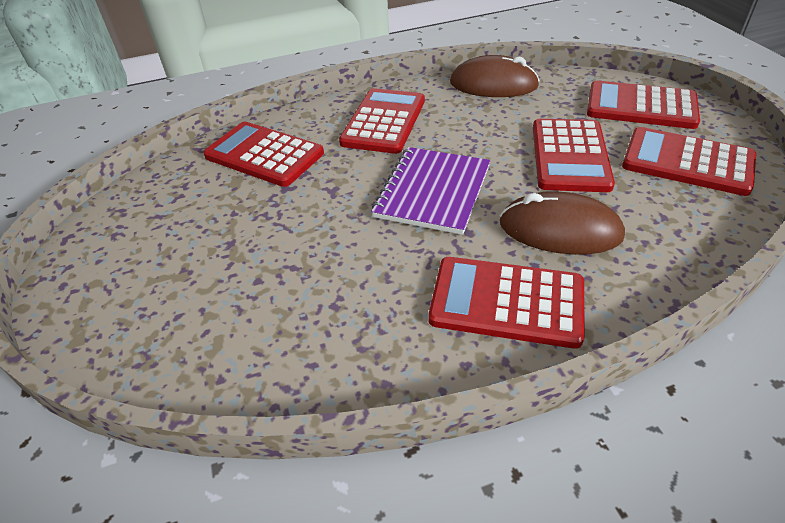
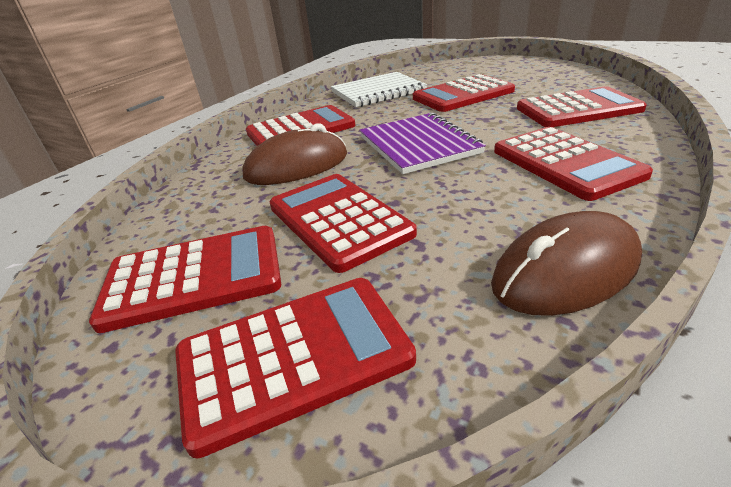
camera: 140 degrees right, 10 degrees down
(269, 243) = (462, 95): none -> red calculator
(315, 337) = (378, 92): none -> white notebook

